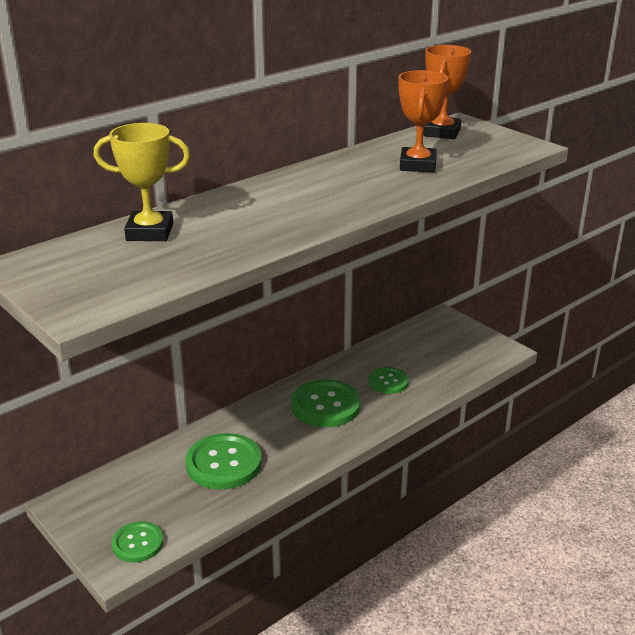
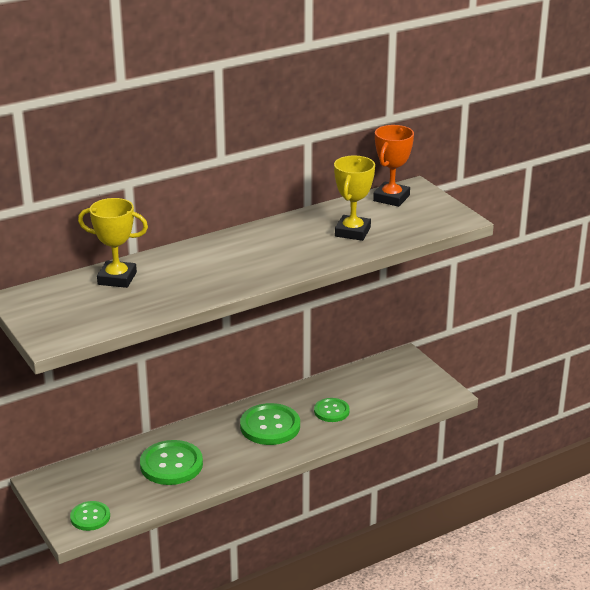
camera: 10 degrees right, 0 degrees up
(418, 165) = (352, 232): orange trophy -> yellow trophy

